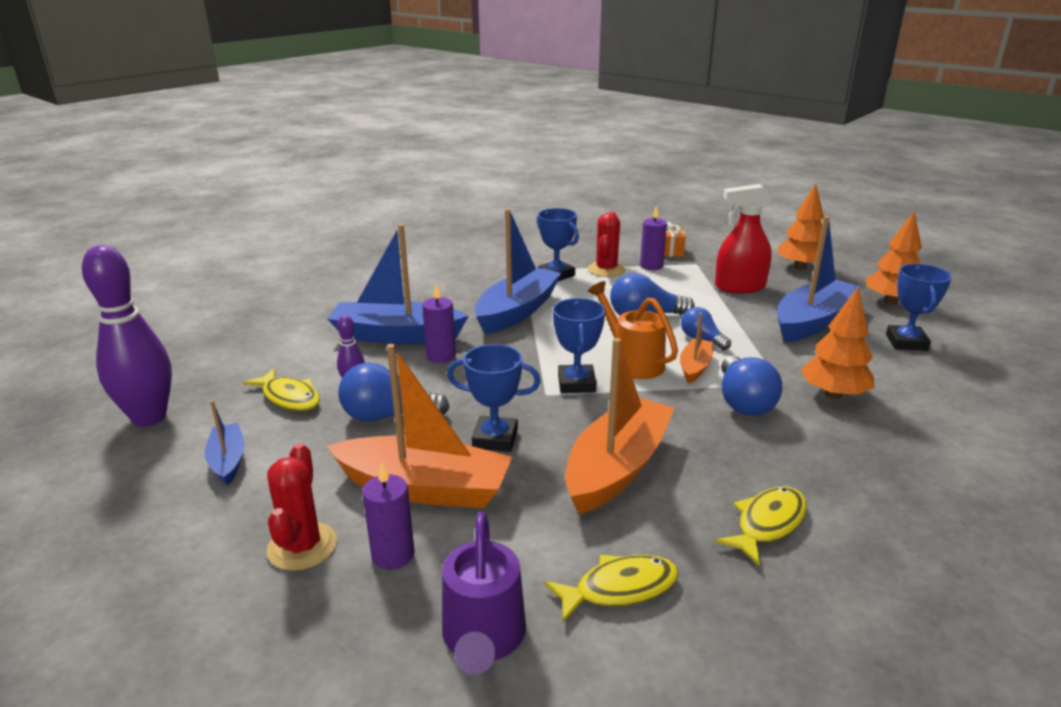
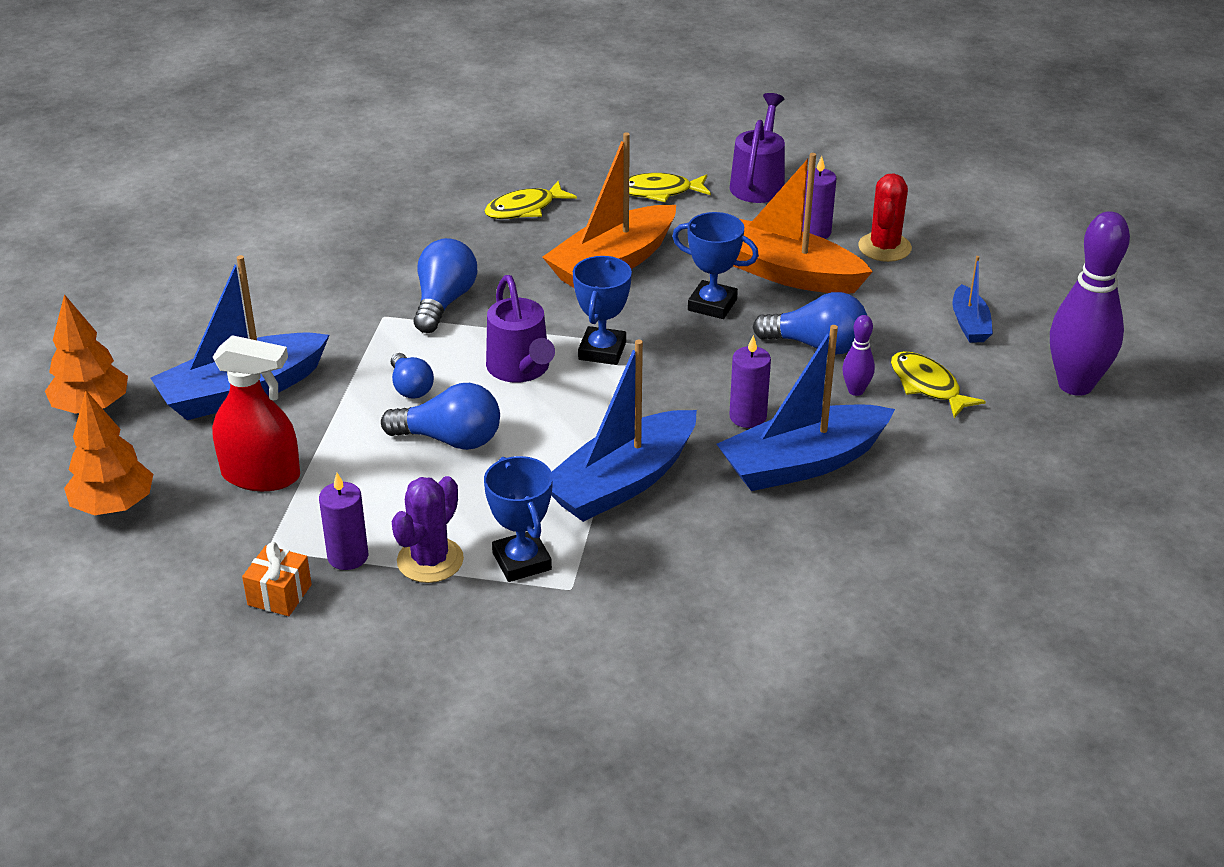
camera: 165 degrees left, 10 degrees up
(396, 335) = (803, 463): blue boat -> blue boat turned 135 degrees clockwise
(606, 270) = (430, 560): red cactus -> purple cactus
(631, 361) = (521, 370): orange watering can -> purple watering can
(695, 367) = (455, 350): orange boat -> none
(833, 394) = (344, 295): orange tree -> none
(906, 342) = (176, 341): blue trophy -> none

